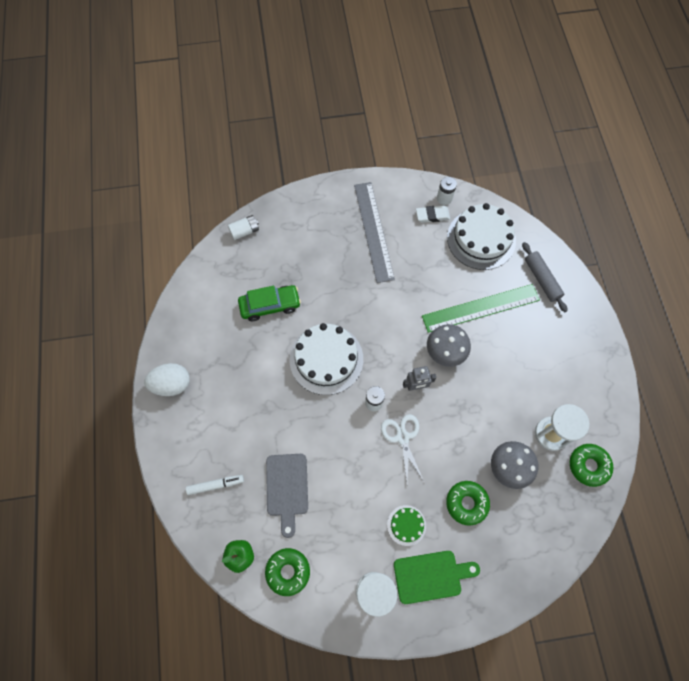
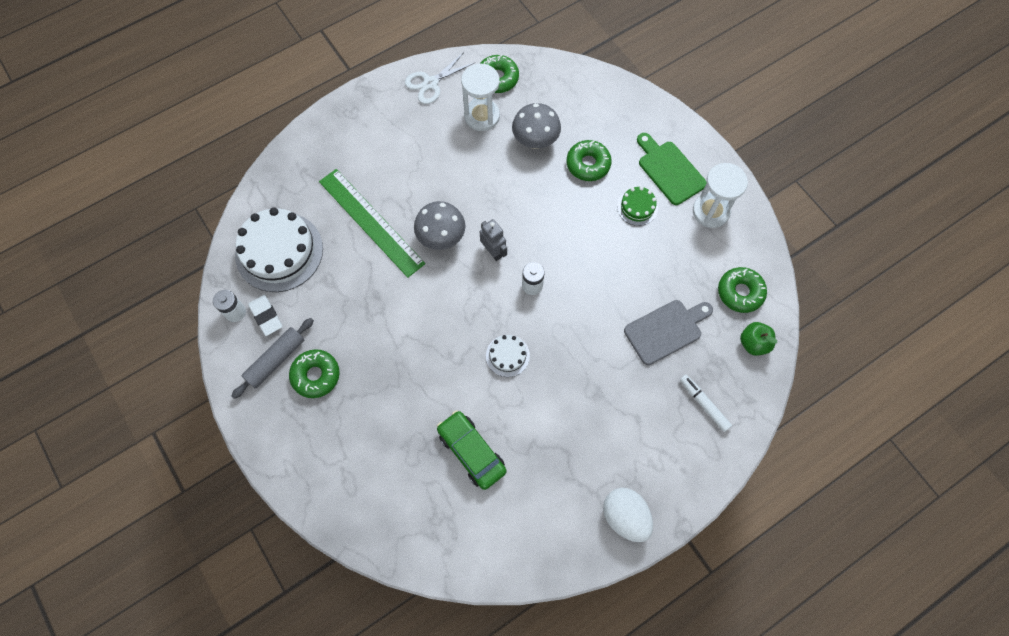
camera: 115 degrees left, 0 degrees up
(244, 231) = (381, 539): white battery -> none
(326, 359) = (507, 355): white cake -> white cake, size x0.48
(373, 231) = (316, 375): grey ruler -> green donut
(402, 437) = (554, 243): white scissors -> white scissors (430, 83)
(542, 279) = (308, 174): grey rolling pin -> grey rolling pin (275, 360)

